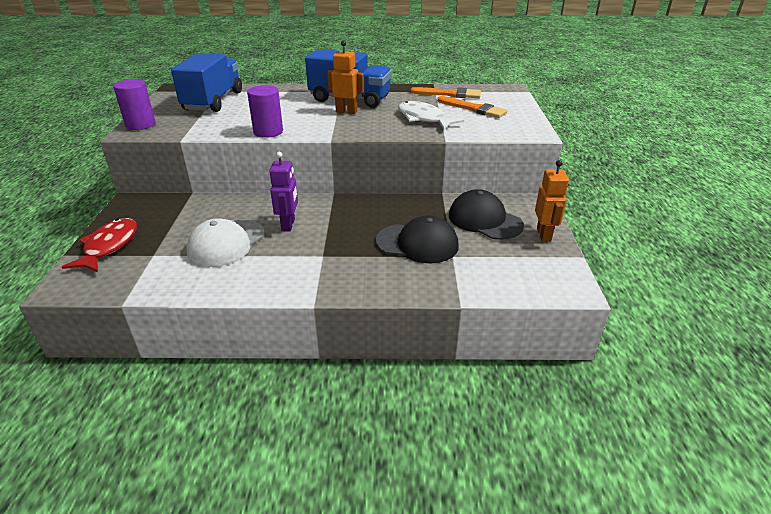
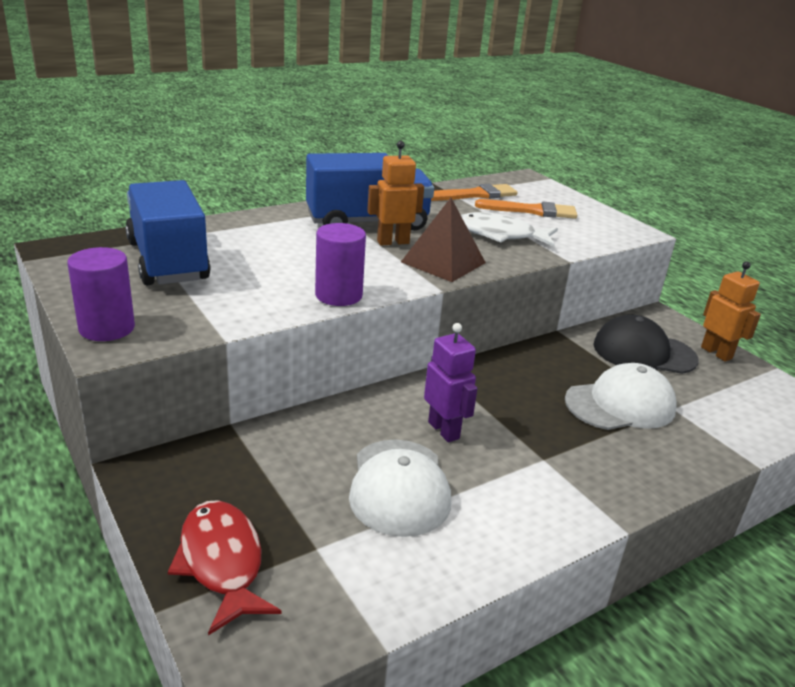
camera: 35 degrees left, 5 degrees down
(358, 127) = (443, 262): none -> brown pyramid
(417, 243) = (620, 404): black cap -> white cap

